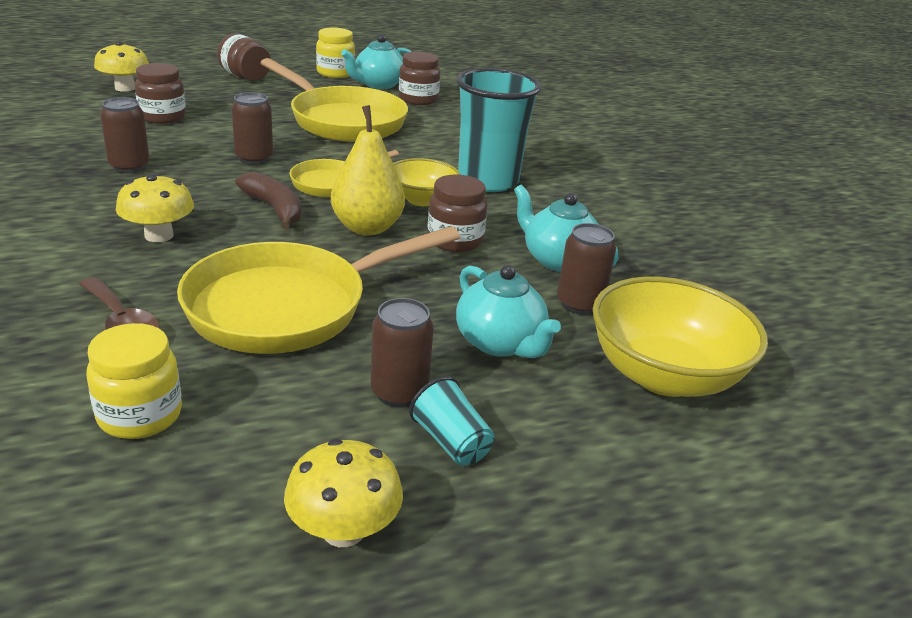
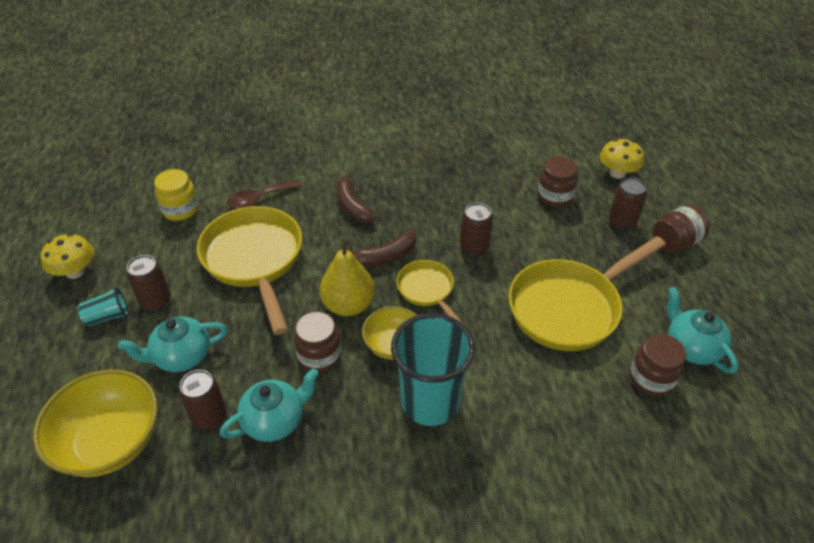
camera: 105 degrees right, 15 degrees up
(129, 166) = (456, 187): brown can -> brown can (622, 222)
(159, 235) = (352, 206): yellow mushroom -> brown banana
(335, 73) = (718, 312): yellow jar -> none

